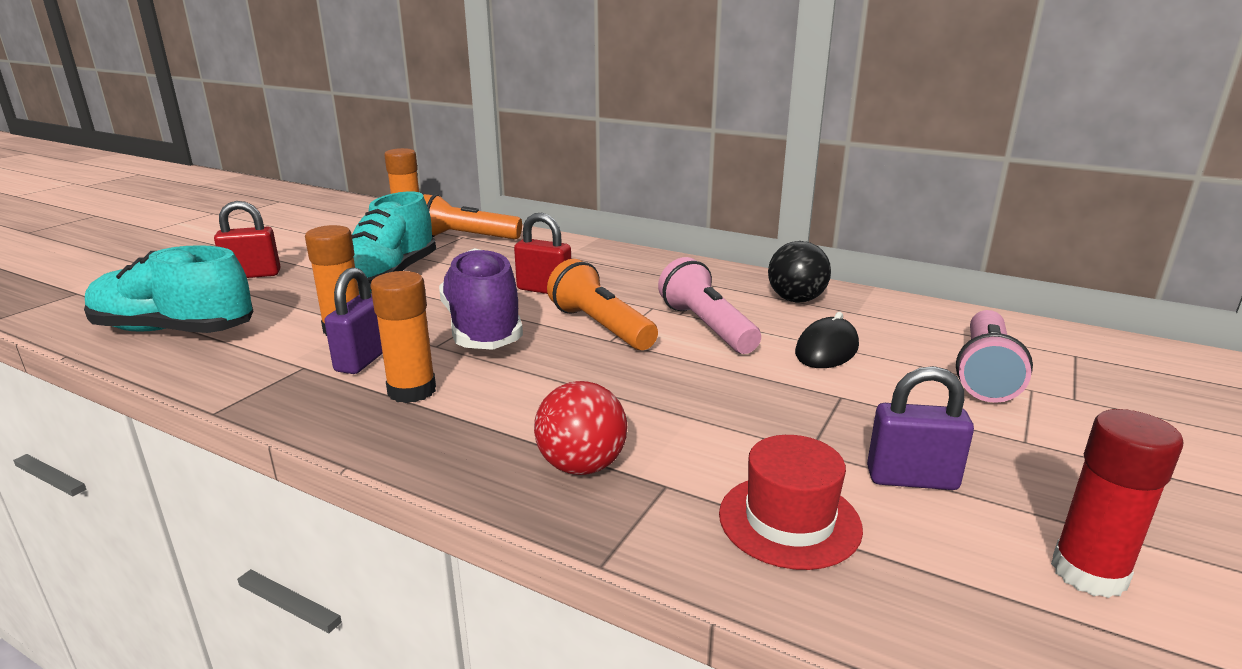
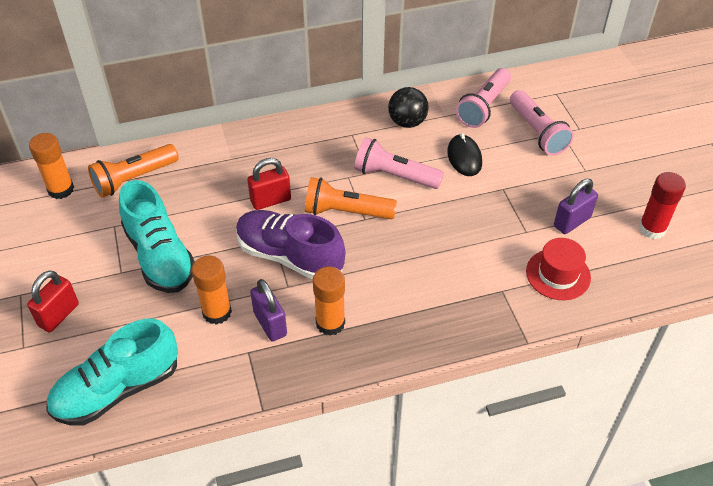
camera: 45 degrees left, 25 degrees up
(581, 466) = (462, 306): red ball -> none
(926, 325) = (483, 107): none -> pink flashlight

